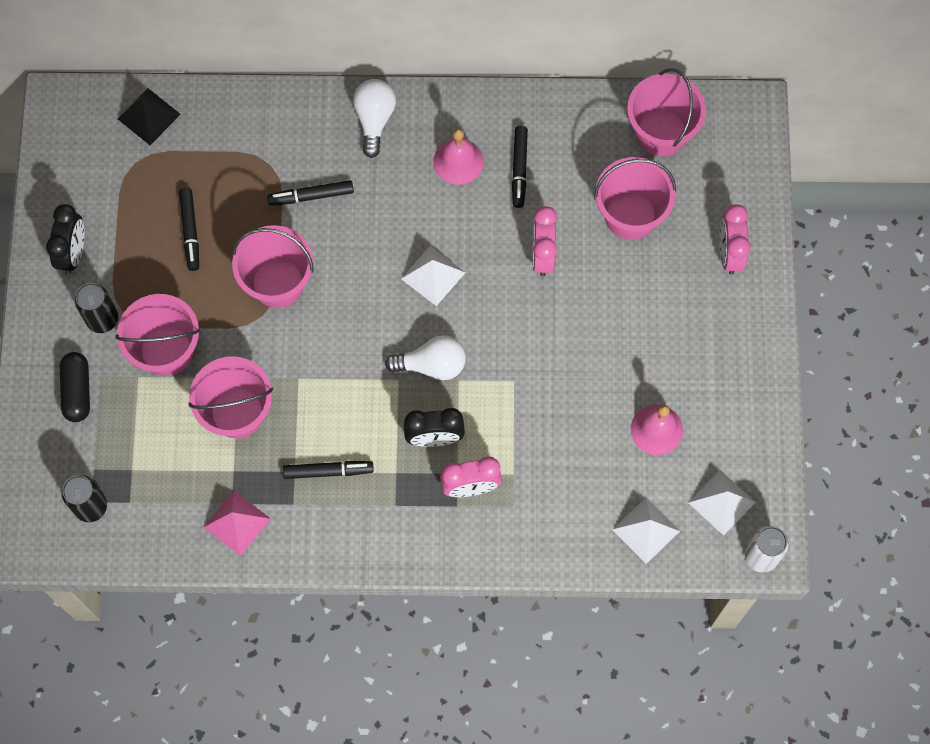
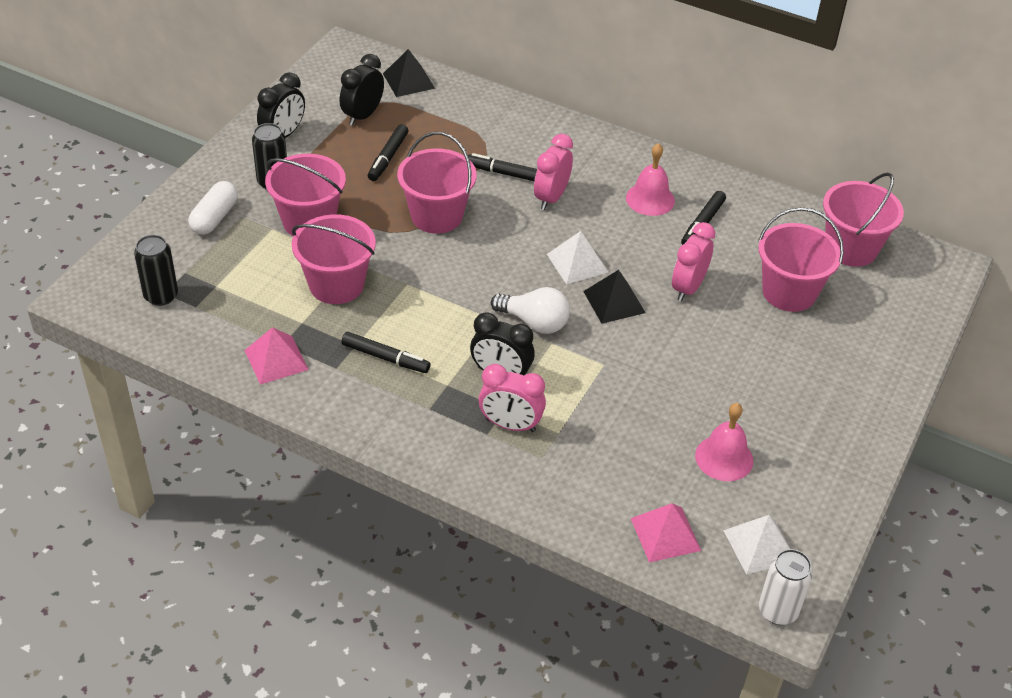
camera: 25 degrees right, 25 degrees down
(77, 391) = (214, 217): black capsule -> white capsule
(133, 188) = (362, 116): none -> black clock
(374, 119) = (594, 148): white light bulb -> none
(487, 305) = (614, 302): none -> black pyramid
(646, 530) = (665, 534): white pyramid -> pink pyramid
(729, 253) = (873, 355): pink clock -> pink clock (551, 198)

